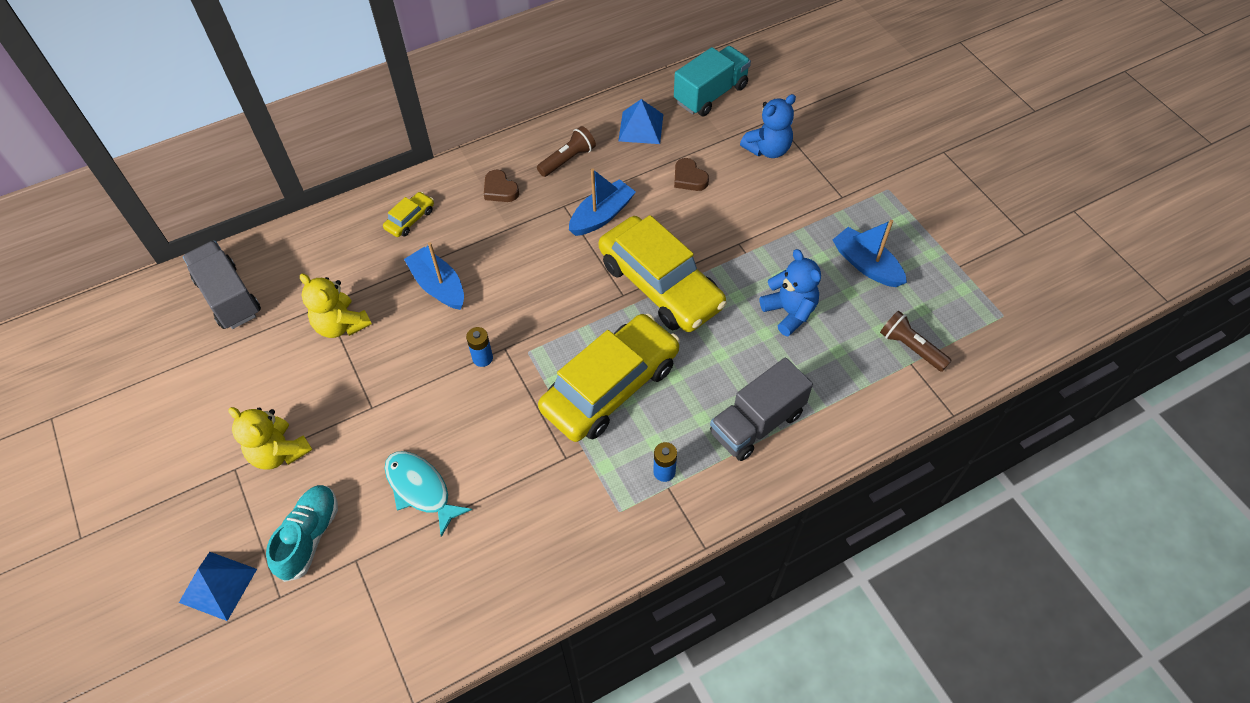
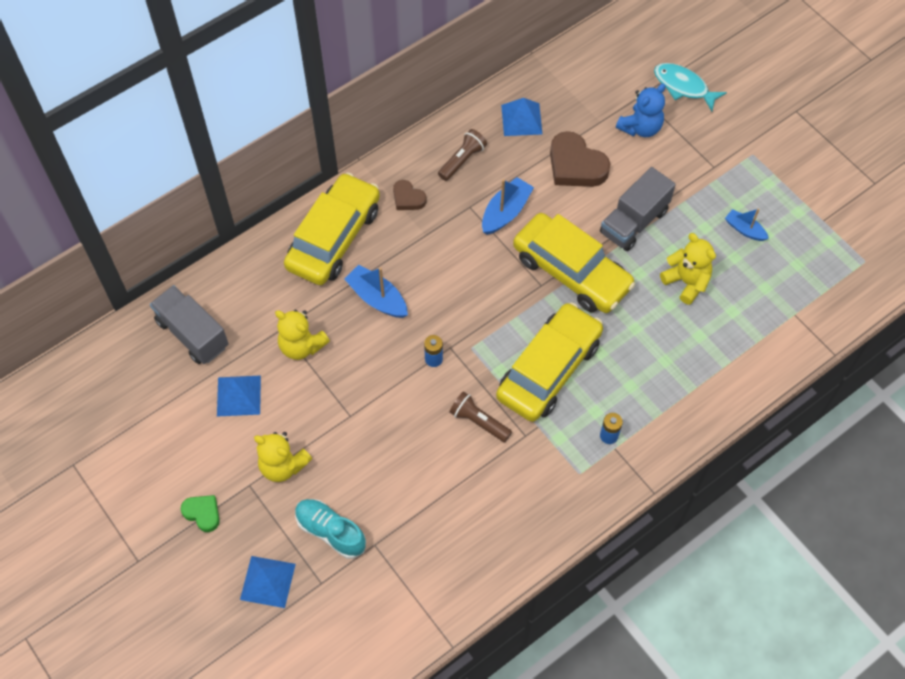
camera: 10 degrees left, 5 degrees up
(171, 493) = (202, 513): none -> green heart
(256, 368) = (238, 395): none -> blue pyramid
(309, 537) = (330, 531): turquoise shoe -> turquoise shoe turned 60 degrees counterclockwise
(410, 219) = (334, 238): yellow car -> yellow car, size x2.41
(421, 489) = (412, 479): turquoise fish -> turquoise fish (683, 87)
(689, 178) = (575, 165): brown heart -> brown heart, size x1.82
(711, 94) = (578, 77): turquoise truck -> none
(756, 423) = (676, 384): grey truck -> grey truck (634, 222)
(789, 312) = (686, 282): blue teddy bear -> yellow teddy bear
(866, 265) = (744, 229): blue boat -> blue boat, size x0.64
(910, 347) = (792, 300): brown flashlight -> brown flashlight (478, 421)

